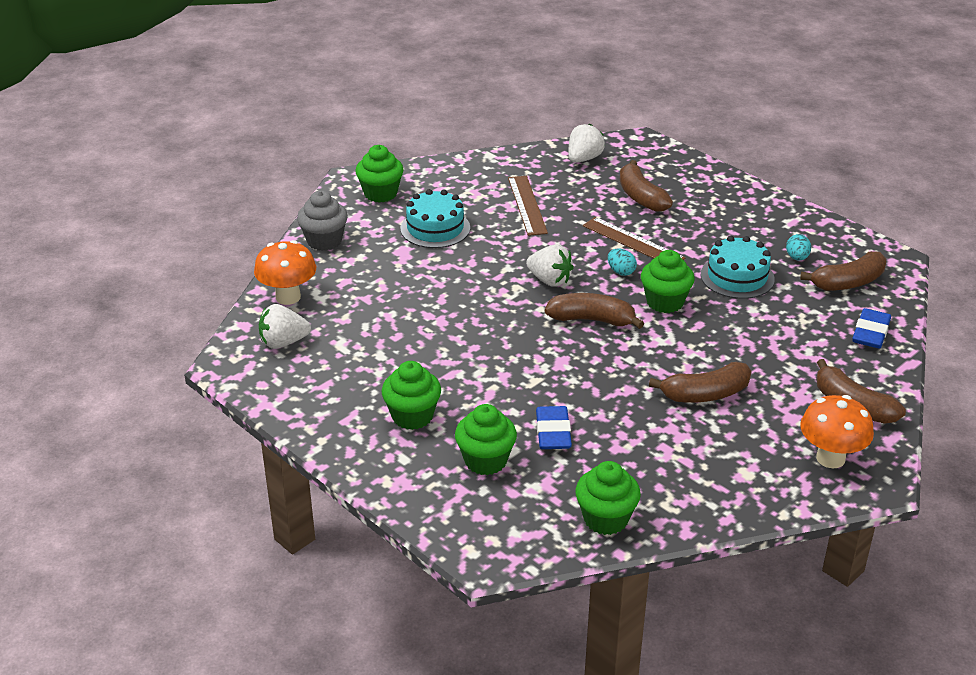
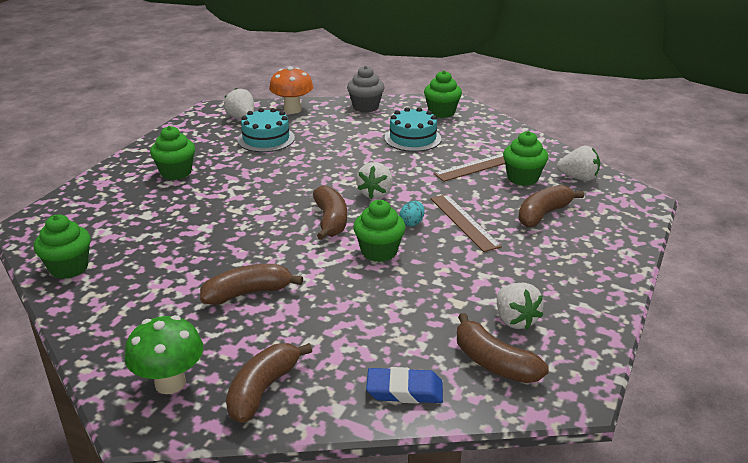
camera: 70 degrees right, 5 degrees down
(485, 461) = (132, 207): green cupcake -> green cupcake (522, 178)
(553, 432) = (172, 228): blue eraser -> none
(633, 242) = (464, 222): brown ruler -> brown ruler turned 45 degrees counterclockwise
(705, 394) = (248, 293): brown banana -> brown banana turned 105 degrees clockwise
(737, 277) = (449, 286): turquoise cake -> turquoise cake (266, 139)
(797, 258) = (515, 320): turquoise egg -> white strawberry
(830, 458) = (170, 383): orange mushroom -> green mushroom

